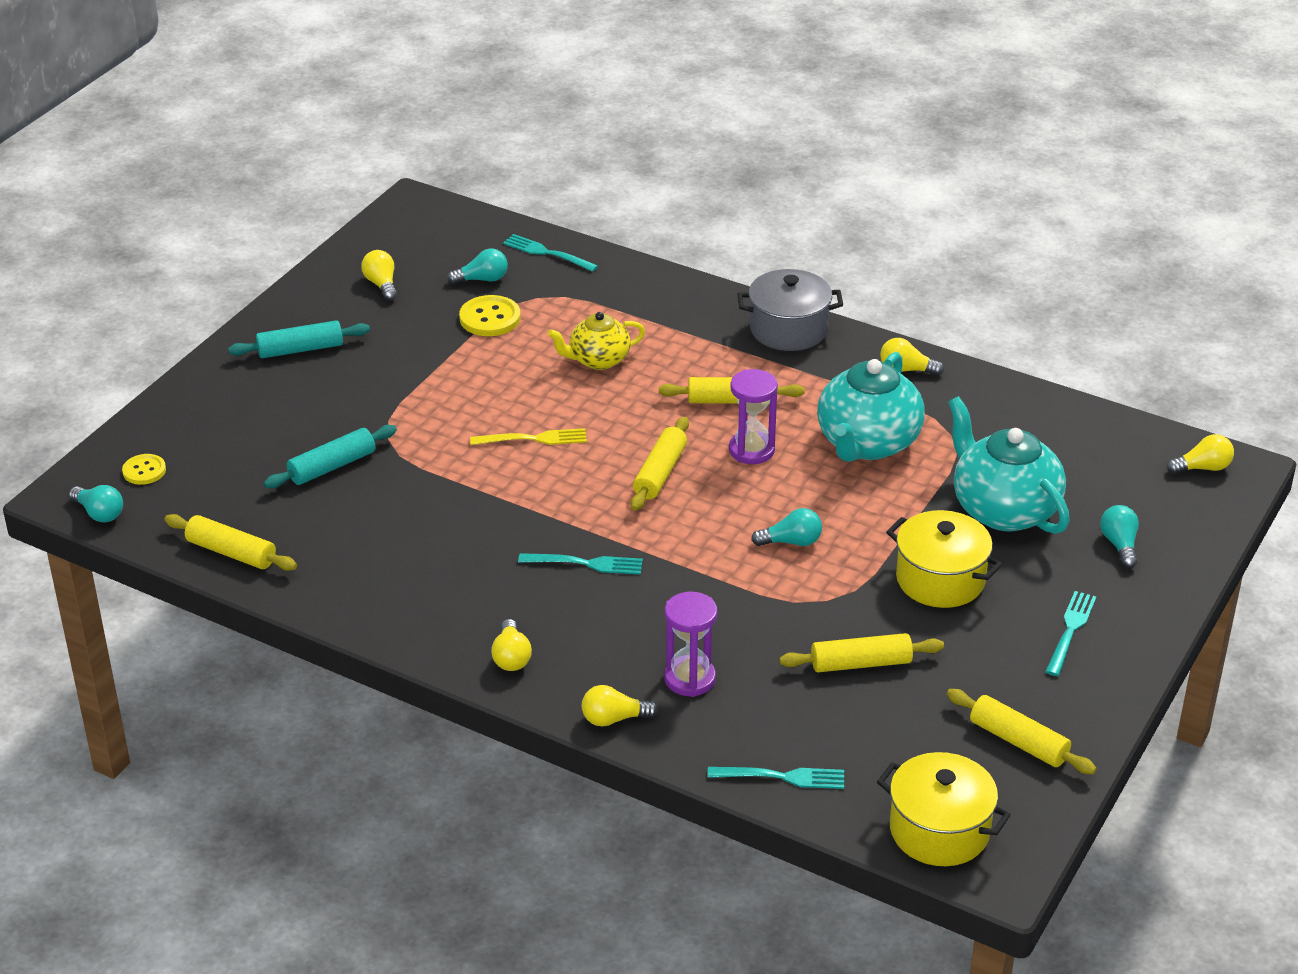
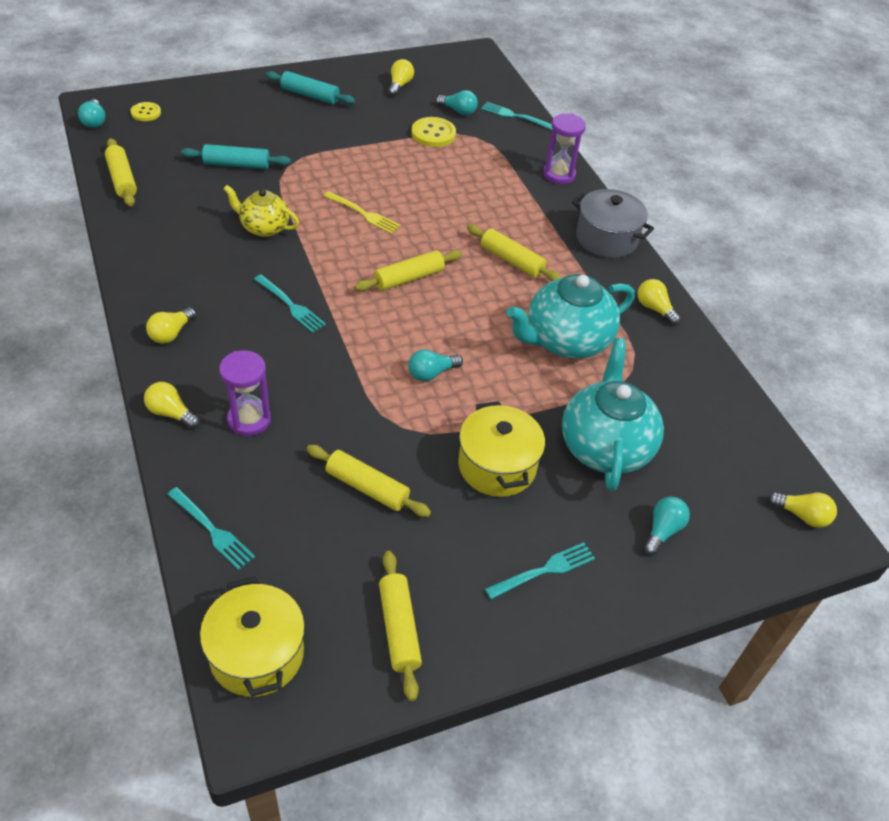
camera: 35 degrees right, 10 degrees up
(547, 253) = (515, 116): turquoise fork -> turquoise fork turned 45 degrees counterclockwise
(598, 360) = (463, 191): yellow teapot -> yellow teapot (264, 227)
(751, 450) = (483, 299): purple hourglass -> purple hourglass (559, 174)
(791, 542) = (431, 373): turquoise light bulb -> turquoise light bulb turned 120 degrees clockwise

